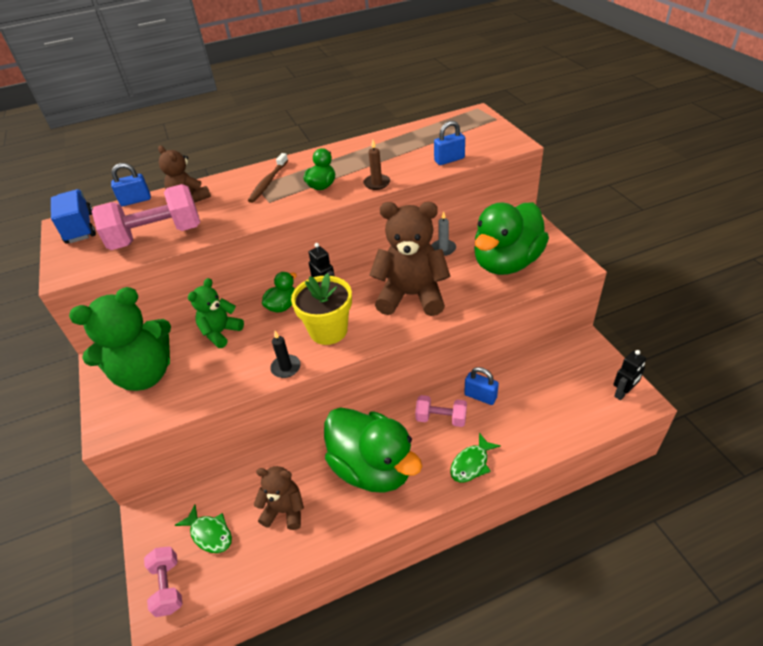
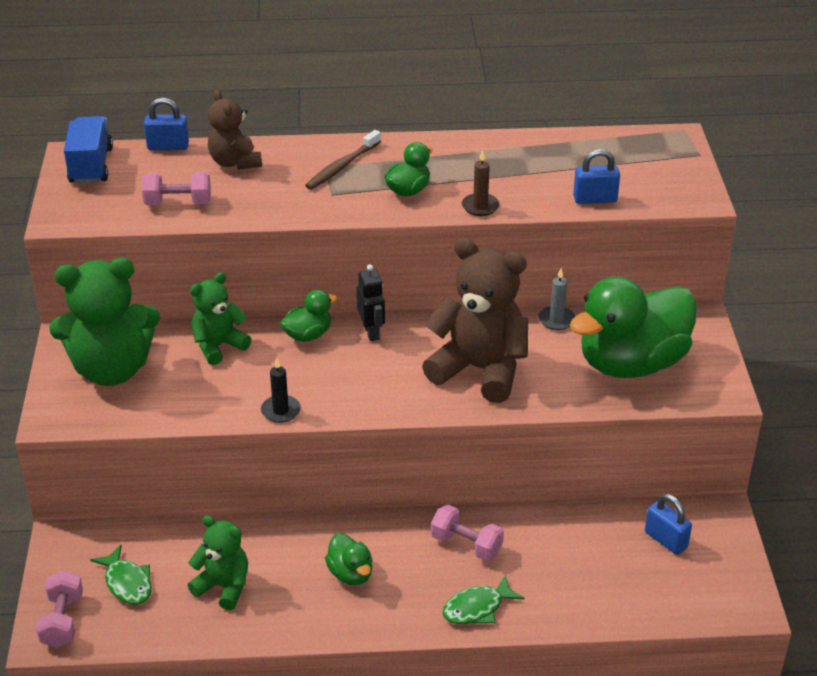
camera: 15 degrees right, 5 degrees down
(157, 236) = (178, 203): pink dumbbell -> pink dumbbell, size x0.55
(284, 510) = (223, 586): brown teddy bear -> green teddy bear
(328, 330) = (352, 382): yellow flower pot -> none
(372, 467) = (350, 574): green duck -> green duck, size x0.44
(480, 396) = (533, 534): blue padlock -> blue padlock (666, 540)
(623, 393) = (730, 589): black robot -> none

